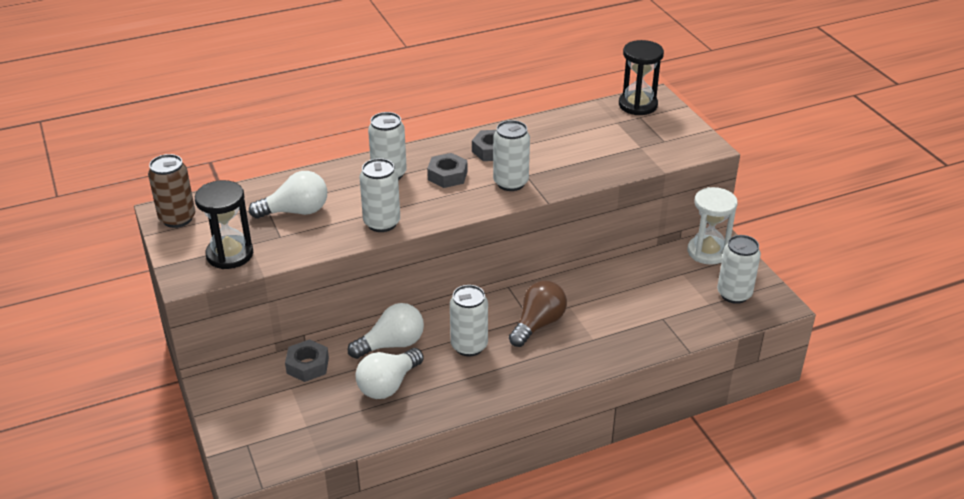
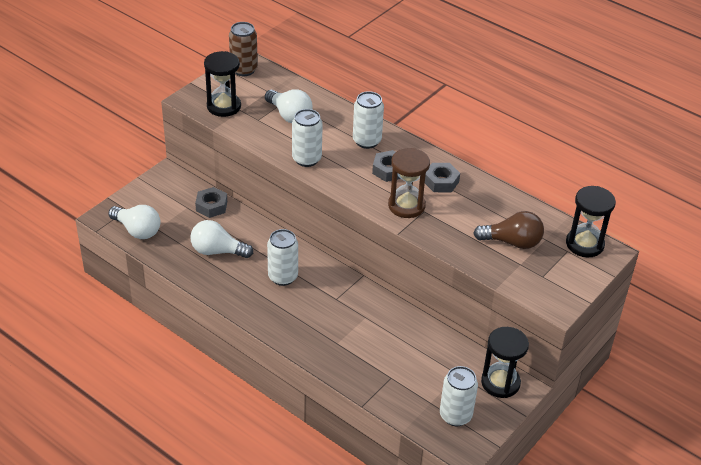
camera: 60 degrees right, 5 degrees up
(392, 344) = (258, 237): white light bulb -> white light bulb (137, 230)
(510, 183) = (406, 206): white can -> brown hourglass
(538, 324) = (332, 306): brown light bulb -> brown light bulb (512, 242)
(707, 252) = (500, 383): white hourglass -> black hourglass

